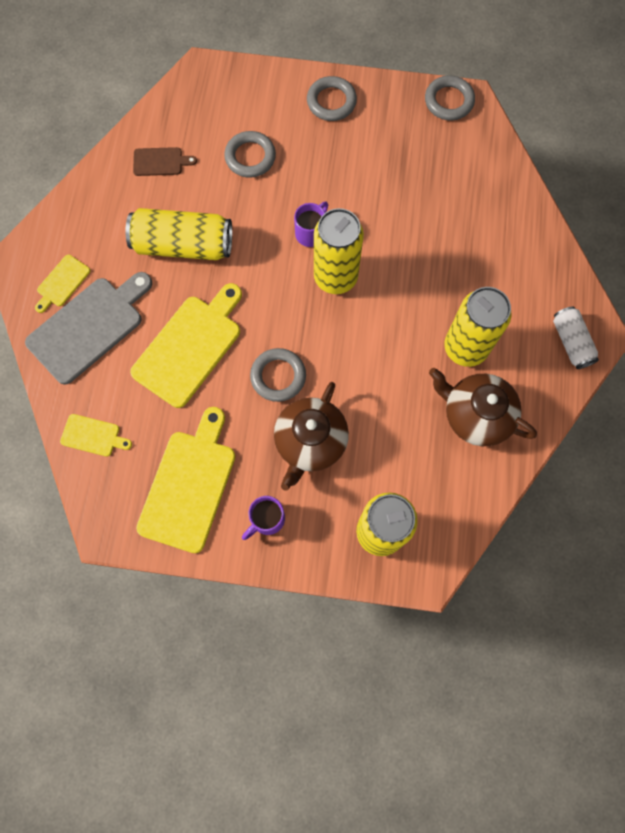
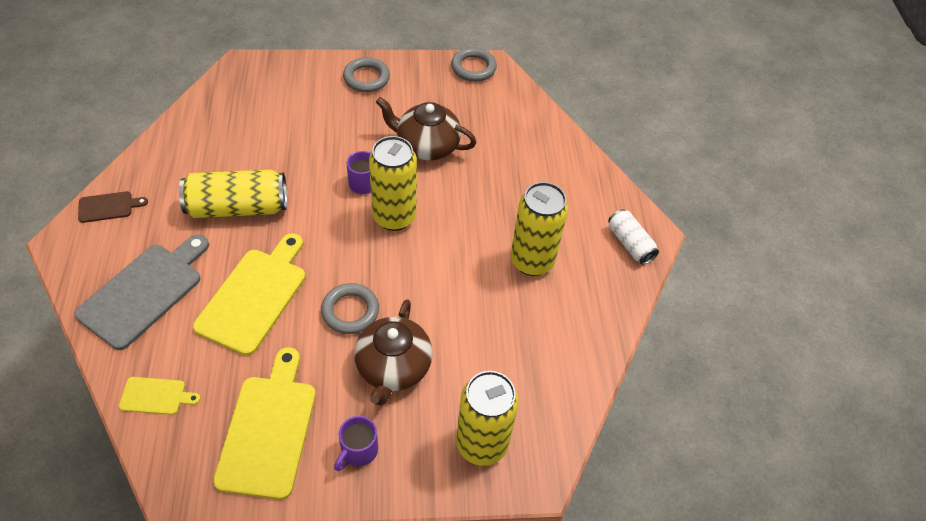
camera: 15 degrees left, 20 degrees down
(62, 283) = (112, 255): yellow cutting board -> none
(160, 162) = (207, 141): brown cutting board -> brown cutting board (108, 207)
(250, 157) = (296, 128): grey ring -> none
(476, 415) = (555, 319): brown teapot -> brown teapot (427, 146)

